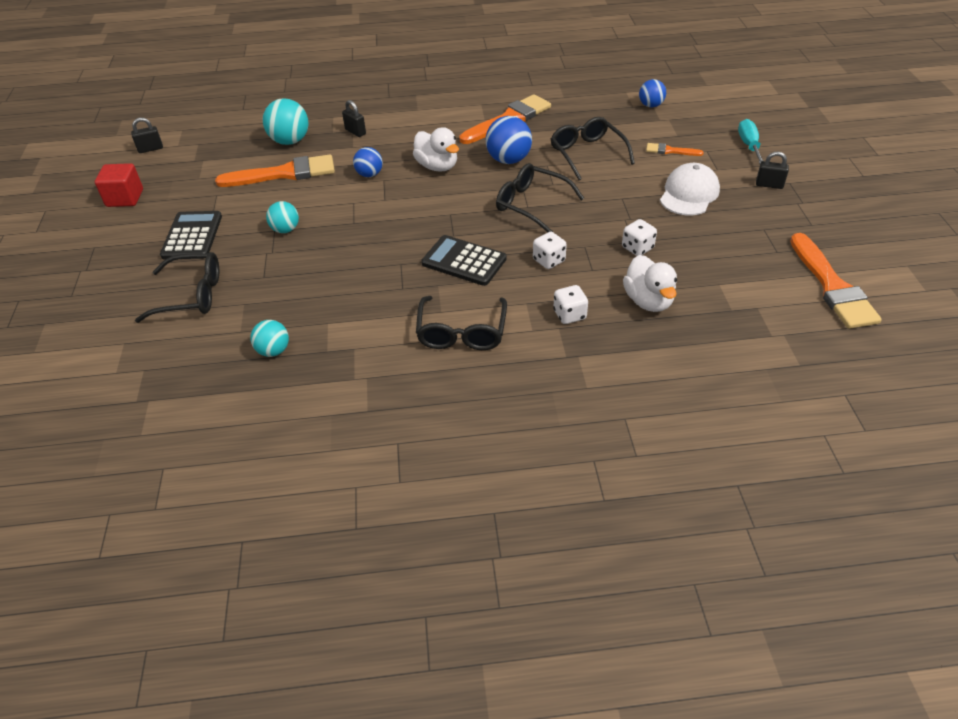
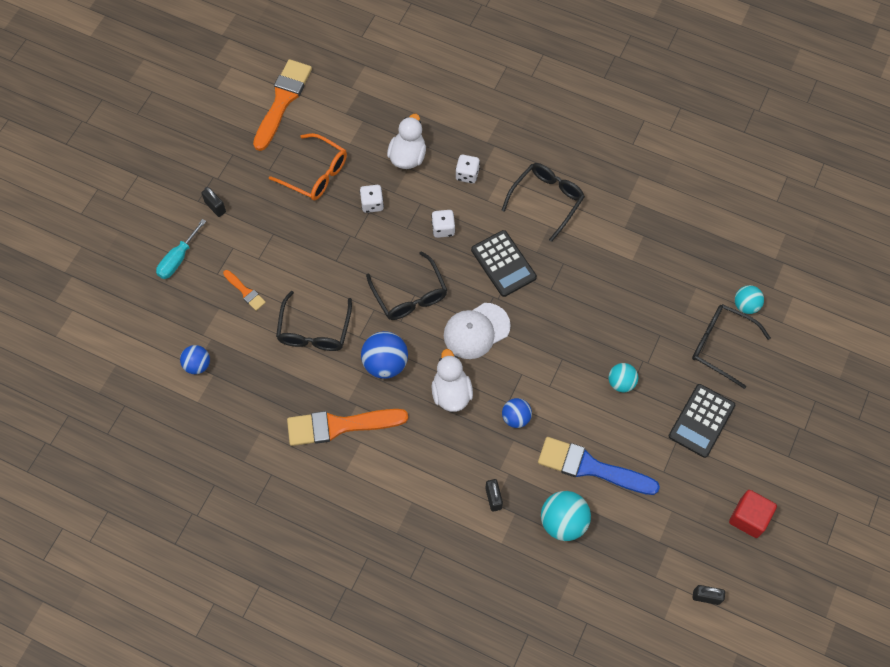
camera: 150 degrees left, 20 degrees up
(273, 351) = (679, 255): turquoise ball -> turquoise ball (746, 305)
(284, 174) = (591, 467): orange brush -> blue brush
(689, 194) = (283, 234): white cap -> white cap (476, 331)
(718, 245) = (315, 174): none -> orange glasses

